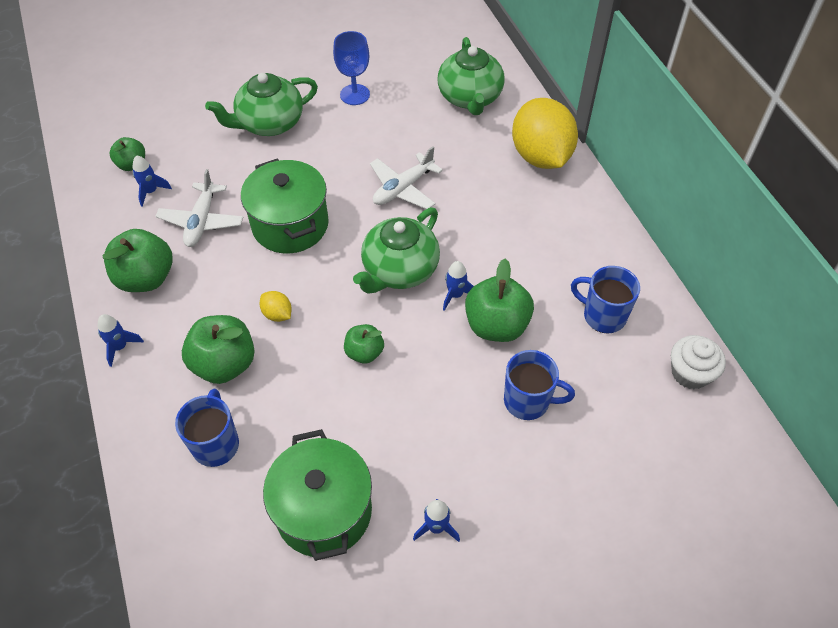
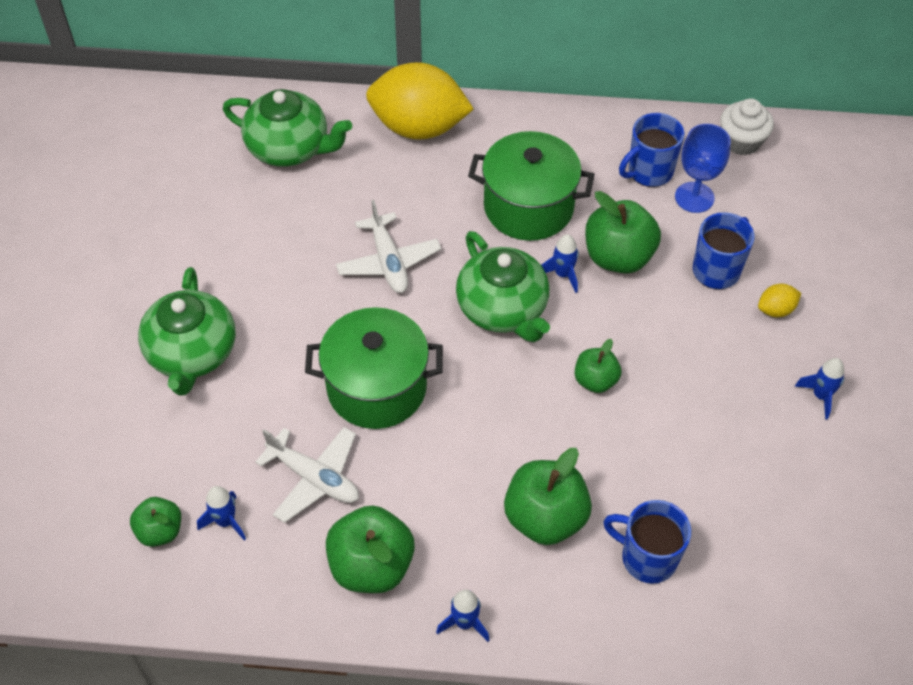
camera: 65 degrees left, 0 degrees up
(277, 314) = (502, 443): yellow lemon -> yellow lemon (775, 310)
(324, 511) = (767, 483): green pot -> green pot (528, 207)
(355, 94) = (205, 250): blue goblet -> blue goblet (694, 197)

